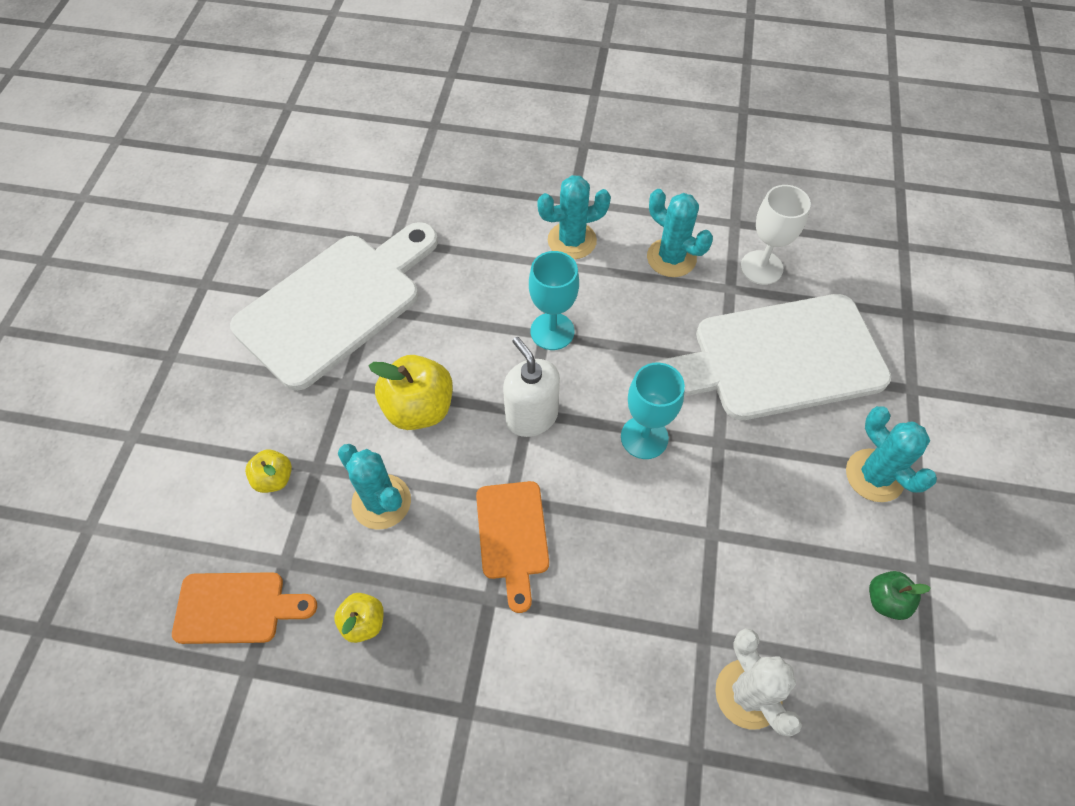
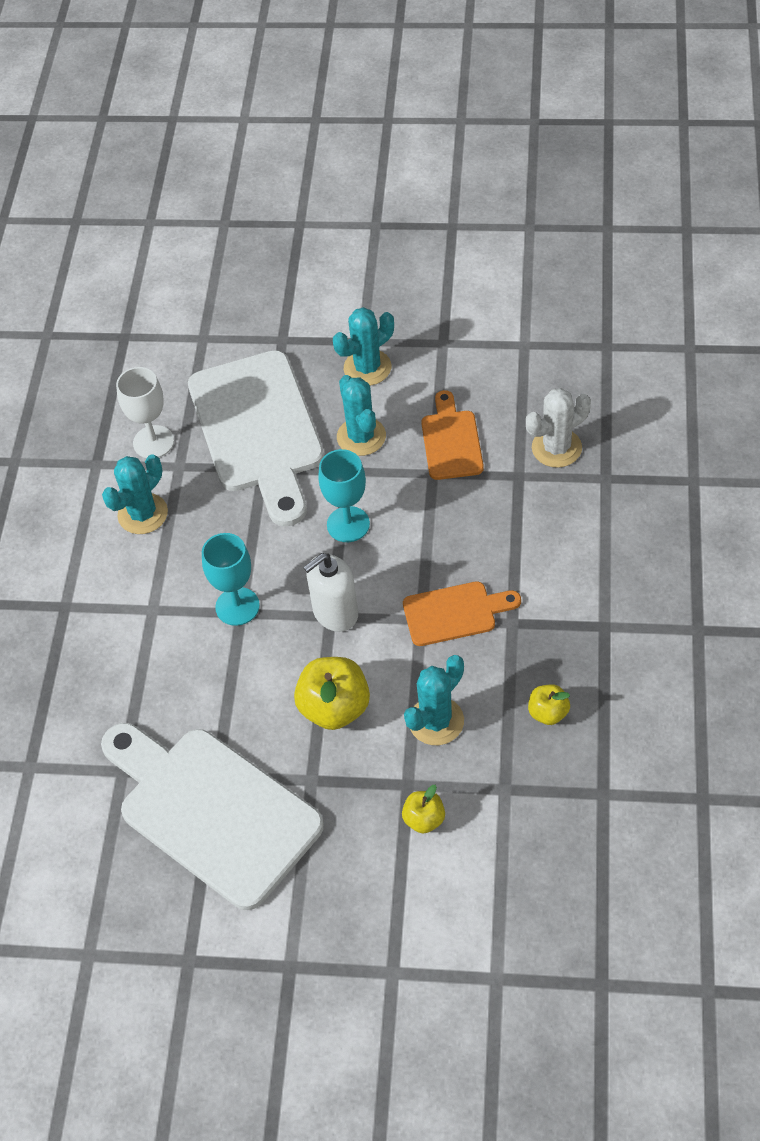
camera: 90 degrees left, 5 degrees down
(237, 608) = (553, 817): orange cutting board -> orange cutting board (451, 441)
(572, 240) = (121, 601): turquoise cactus -> turquoise cactus (361, 436)
(886, 600) = (471, 366): green apple -> none

